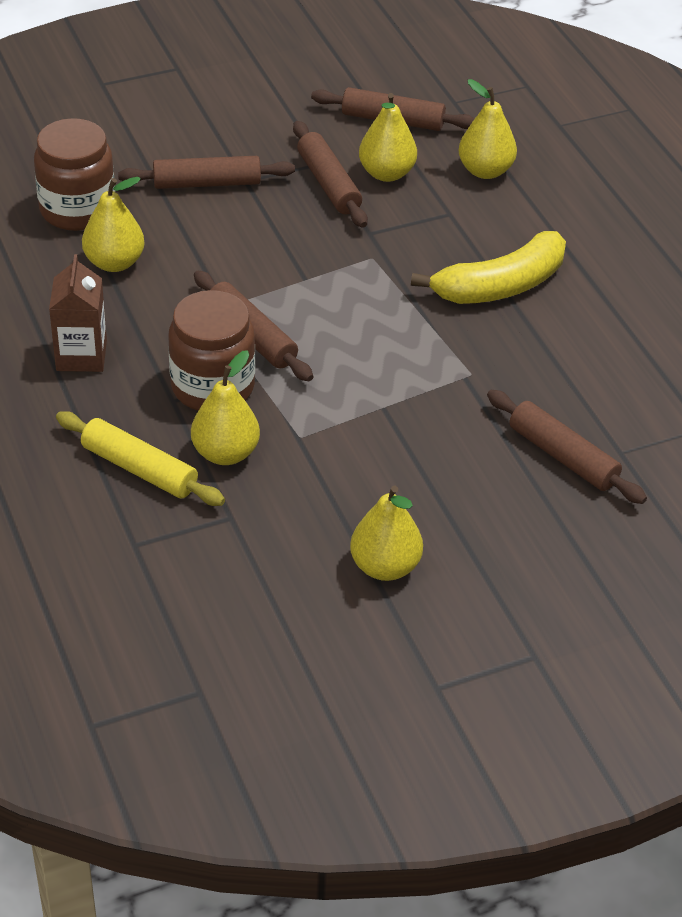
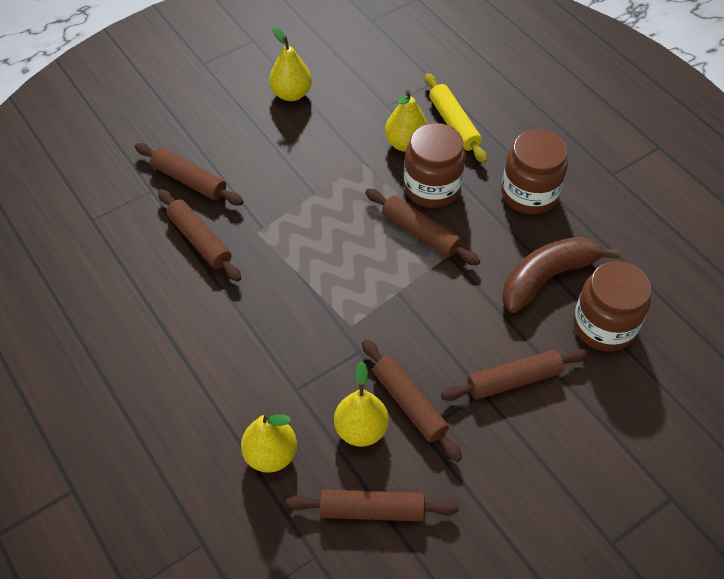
camera: 170 degrees right, 10 degrees up
(81, 355) = (529, 194): brown carton -> brown jar
(114, 263) = (547, 278): yellow pear -> brown banana
(139, 469) = (454, 124): yellow rolling pin -> yellow rolling pin turned 45 degrees clockwise
(500, 286) = (244, 317): yellow banana -> none
(550, 376) = (200, 240): none -> brown rolling pin

